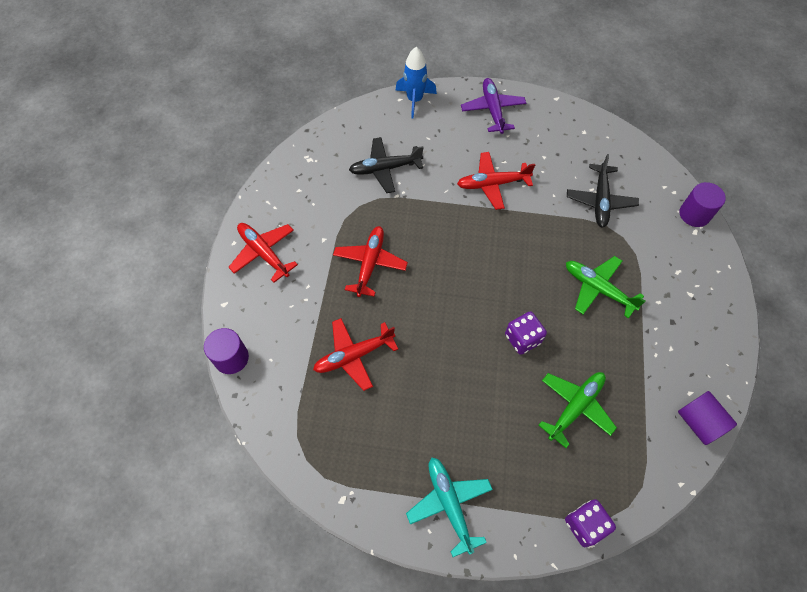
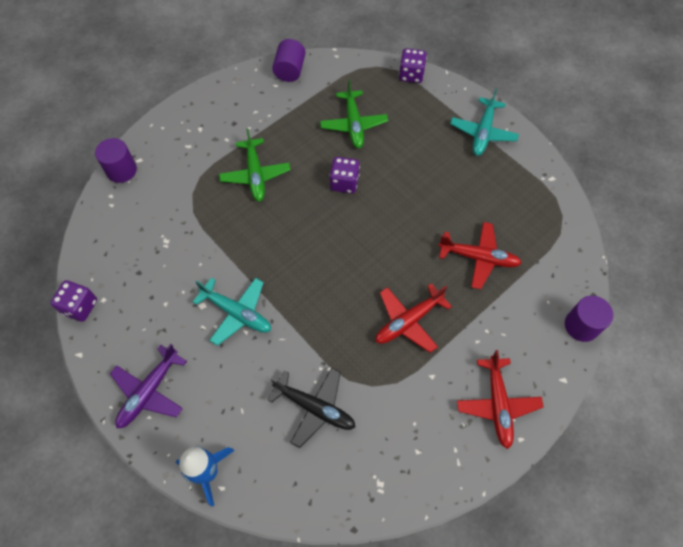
camera: 140 degrees left, 0 degrees up
(492, 184) = (237, 313): red plane -> turquoise plane
(575, 407) = (353, 125): green plane -> green plane turned 90 degrees counterclockwise
(591, 118) = (80, 307): none -> purple dice
(600, 201) = (172, 231): black plane -> none

